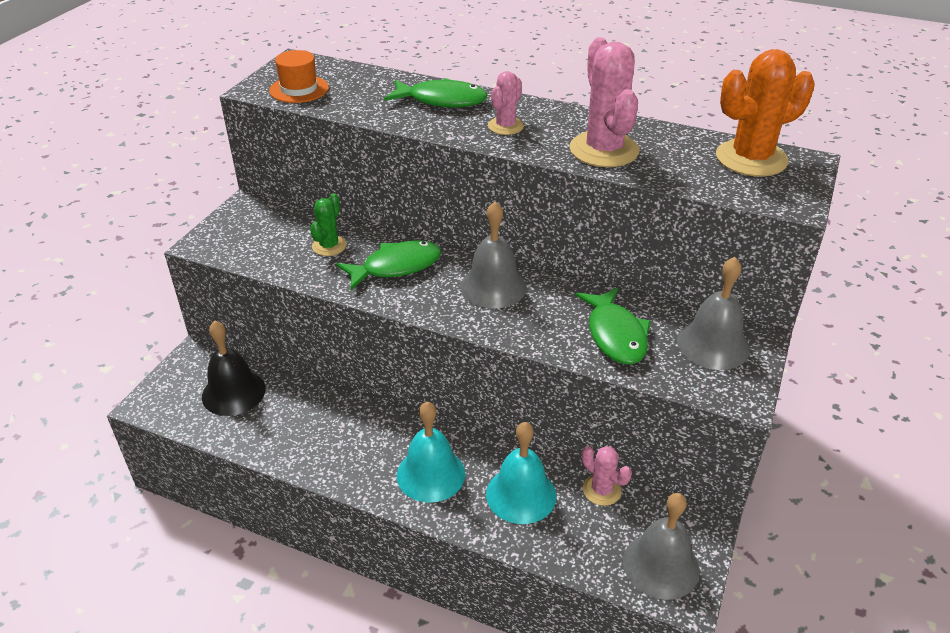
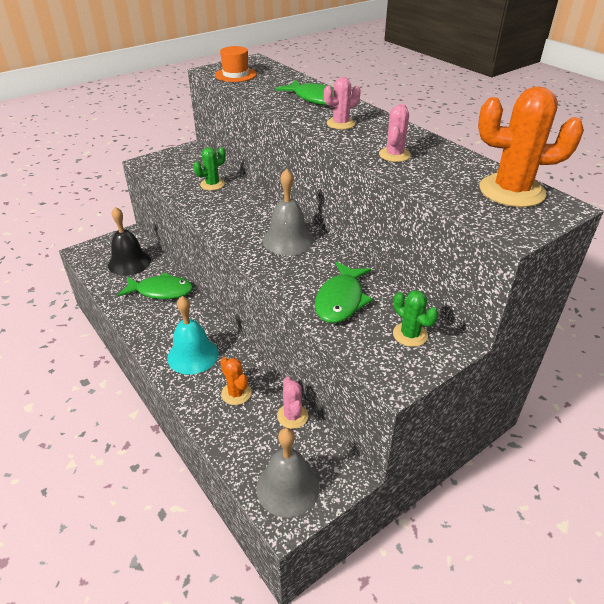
camera: 30 degrees right, 0 degrees up
(396, 267) = (239, 208): green fish -> green fish (161, 291)
(521, 494) = (236, 393): turquoise bell -> orange cactus
(604, 150) = (394, 155): pink cactus -> pink cactus, size x0.54
(713, 344) = (410, 335): grey bell -> green cactus

